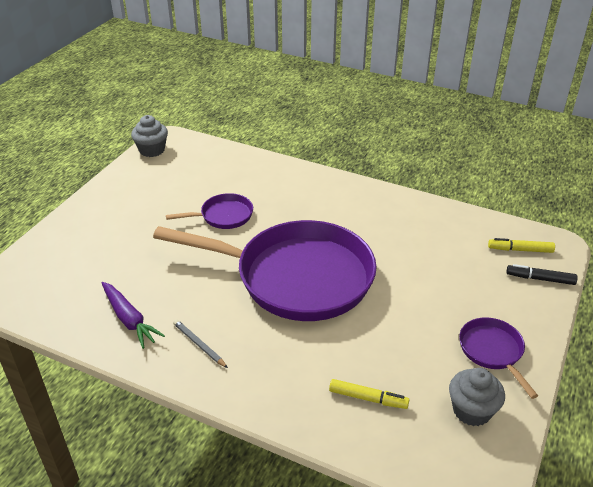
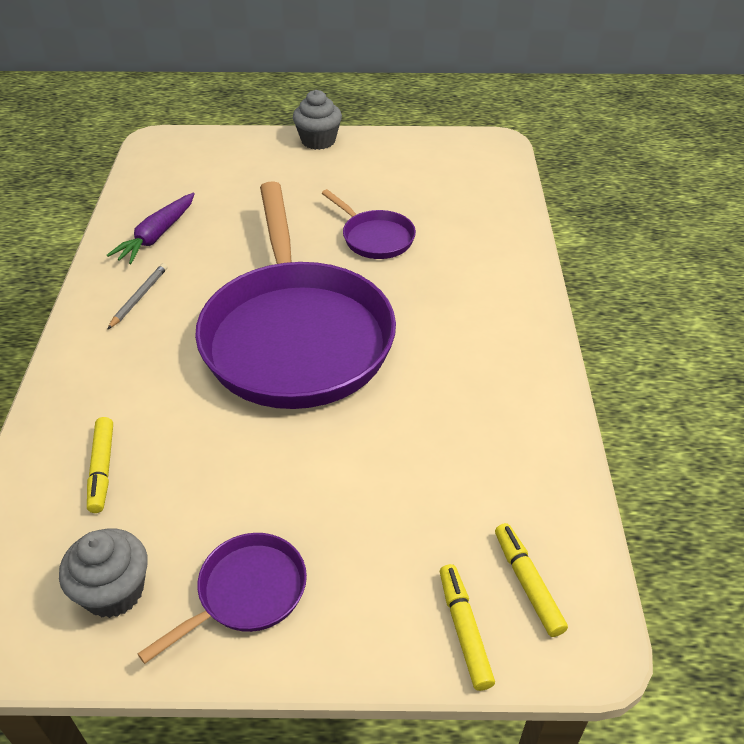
camera: 65 degrees right, 5 degrees up
(152, 150) = (460, 142): grey cupcake -> grey cupcake (318, 141)
(540, 279) = (464, 630): black marker -> yellow marker

